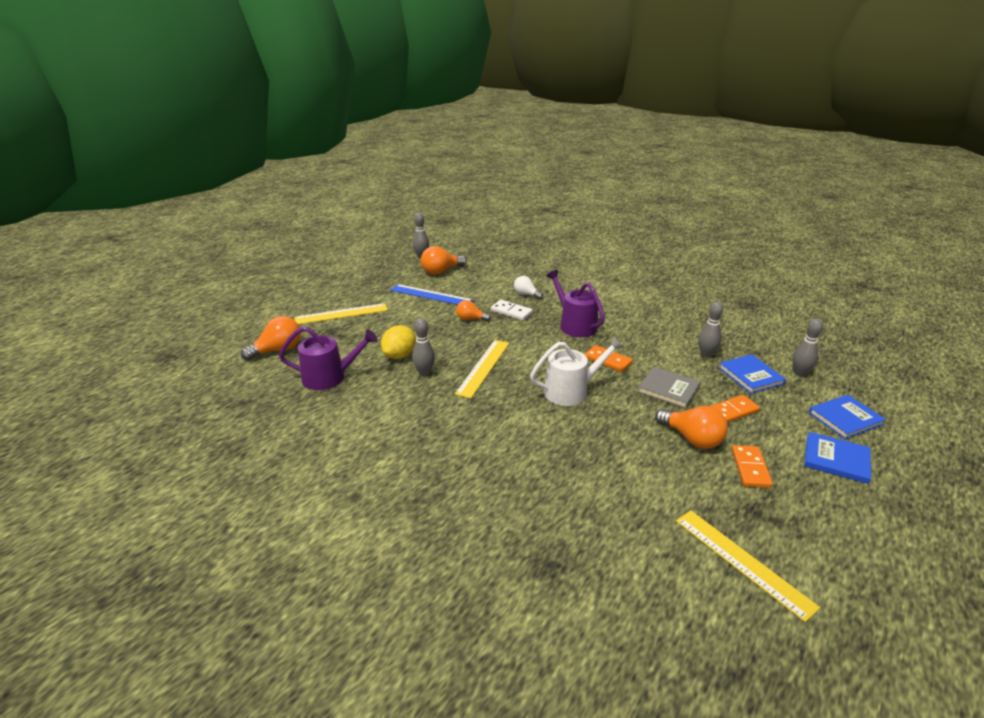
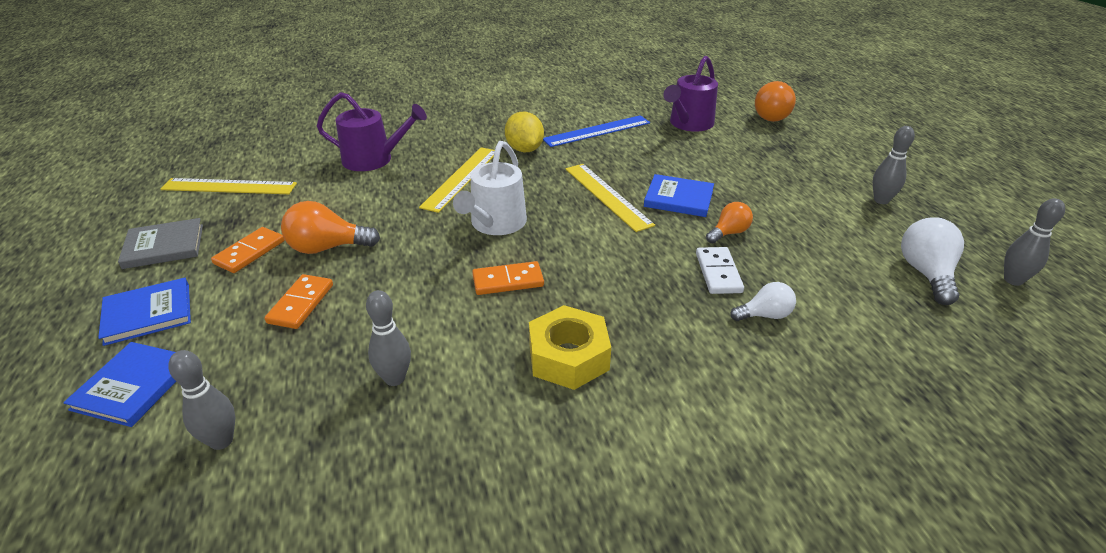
camera: 130 degrees right, 5 degrees up
(341, 314) = (827, 161): yellow ruler -> yellow ruler (461, 178)
(400, 355) = (689, 163): yellow lemon -> yellow lemon (524, 149)
(424, 373) = (639, 164): grey bowling pin -> grey bowling pin (881, 200)
(431, 295) = (834, 232): blue ruler -> blue ruler (597, 131)
(441, 271) = (926, 274): orange light bulb -> white light bulb
(511, 312) = (718, 273): white domino -> white domino turned 75 degrees counterclockwise
(575, 325) = (619, 307): purple watering can -> purple watering can (373, 159)
(623, 324) = (568, 357): none -> yellow nut
(668, 389) = (398, 287): grey book -> grey book (164, 246)
(750, 376) = (303, 379): blue book -> blue book (678, 198)
(750, 468) = (250, 252): orange domino -> orange domino turned 75 degrees clockwise

